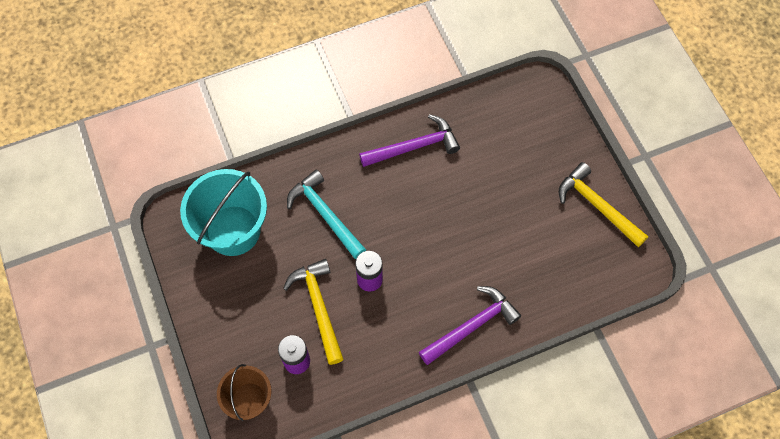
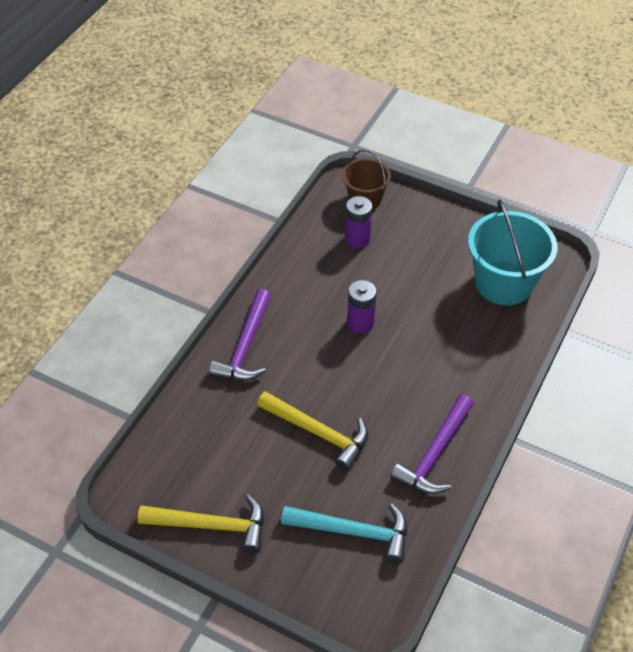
camera: 140 degrees right, 15 degrees down
(319, 307) = (379, 279): yellow hammer -> yellow hammer (318, 433)
(325, 214) = (448, 344): turquoise hammer -> turquoise hammer (353, 532)

